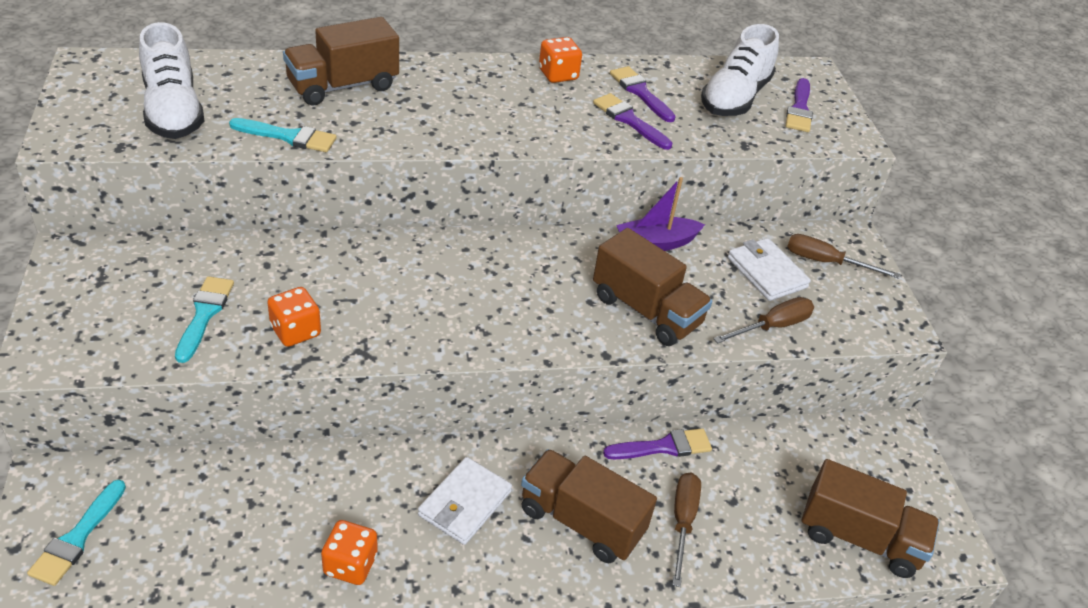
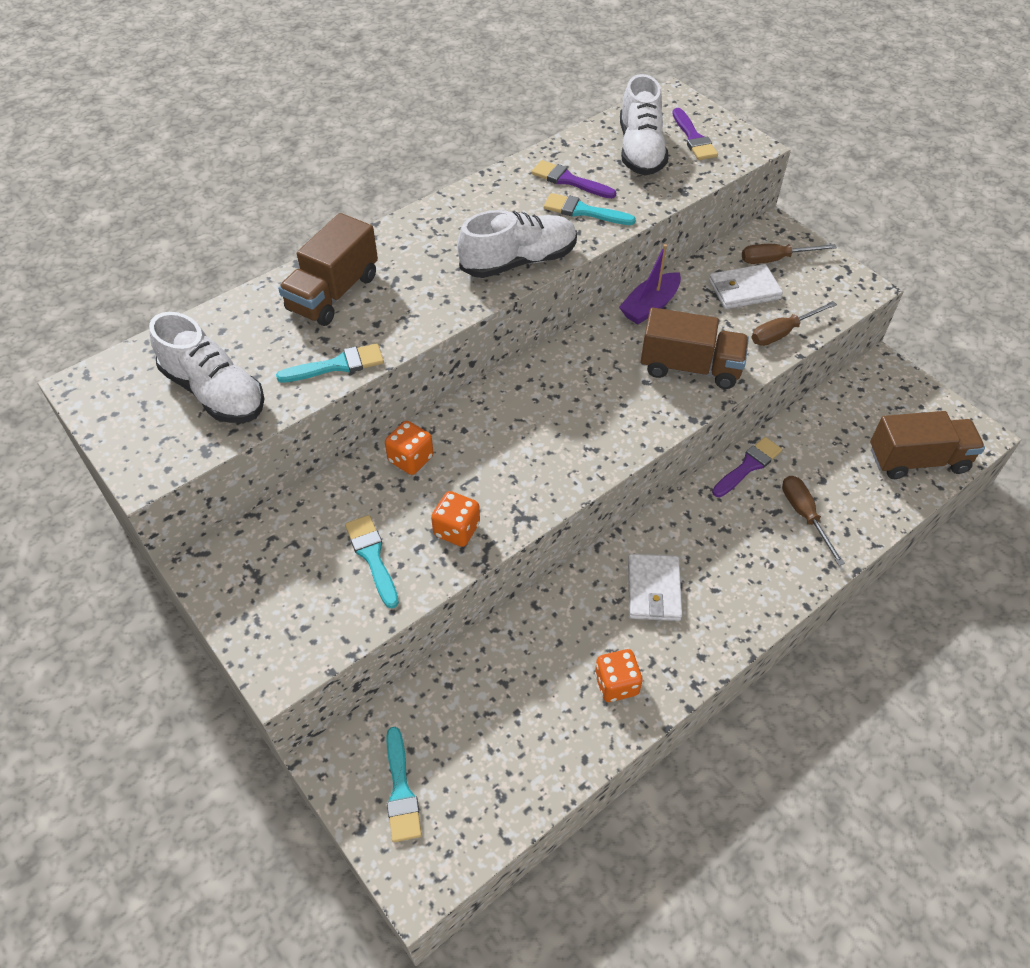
camera: 25 degrees left, 10 degrees up
(527, 132) = (518, 261): none -> white shoe
(558, 75) = (493, 195): orange dice -> orange dice (410, 459)
(581, 521) = (741, 555): brown truck -> none
(629, 120) = (584, 211): purple brush -> turquoise brush
(766, 273) = (744, 290): white wallet -> white wallet turned 45 degrees counterclockwise
(772, 326) = (782, 333): brown screwdriver -> brown screwdriver turned 150 degrees counterclockwise

